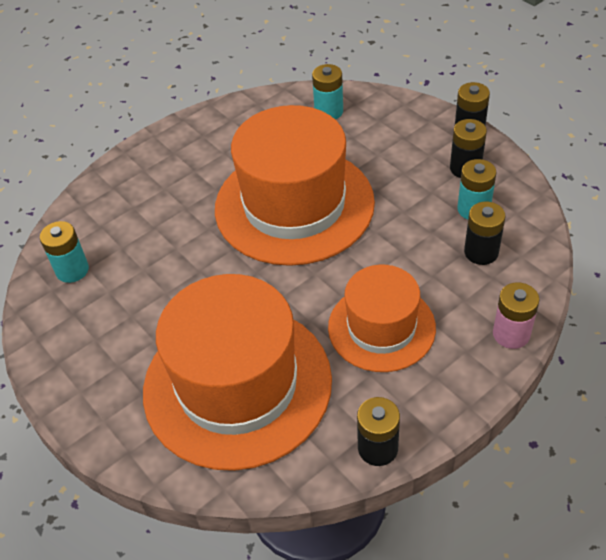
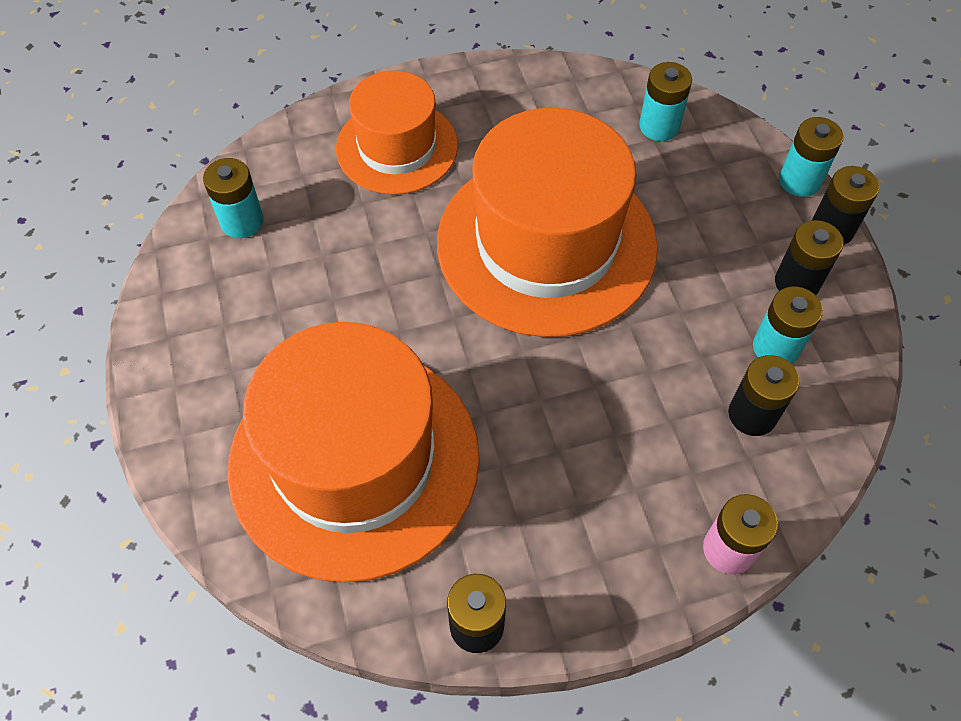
camera: 20 degrees right, 10 degrees up
(381, 327) = (567, 463): orange hat -> orange hat (397, 147)
(434, 111) = (799, 181): none -> turquoise battery

